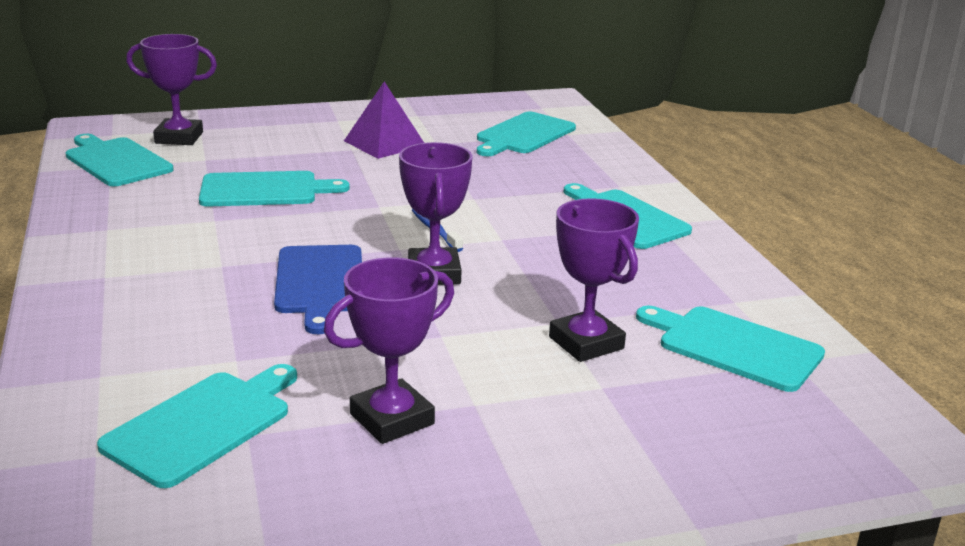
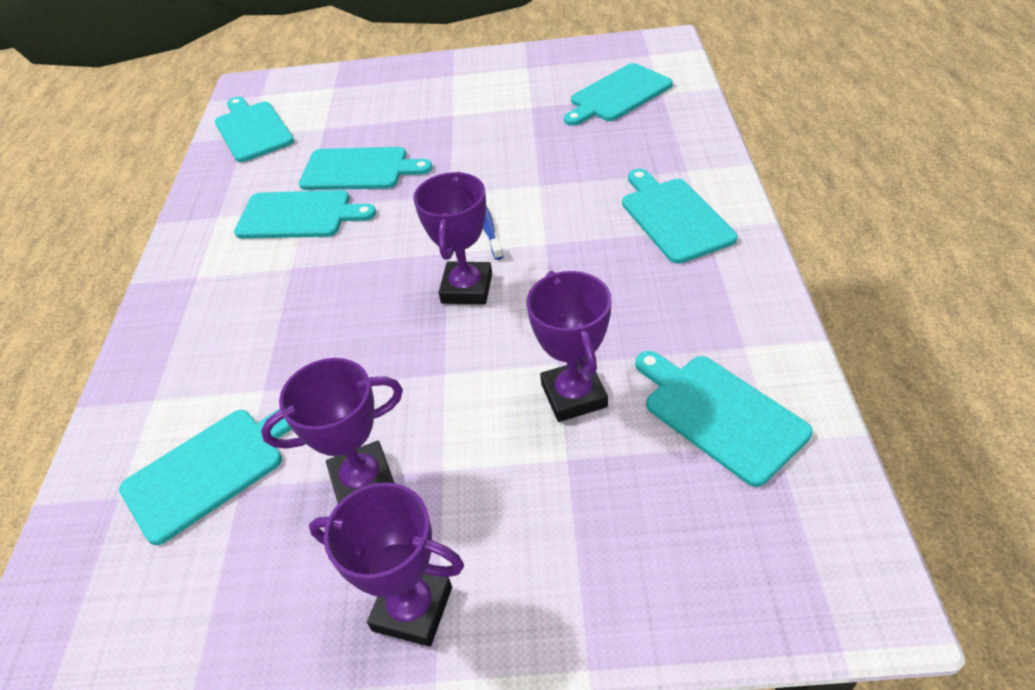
camera: 20 degrees right, 20 degrees up
(179, 138) = (312, 99): purple trophy -> purple trophy (412, 609)
(210, 225) = (299, 215): none -> turquoise cutting board
(320, 283) = (364, 295): blue cutting board -> none
(384, 143) = (484, 107): purple pyramid -> none

